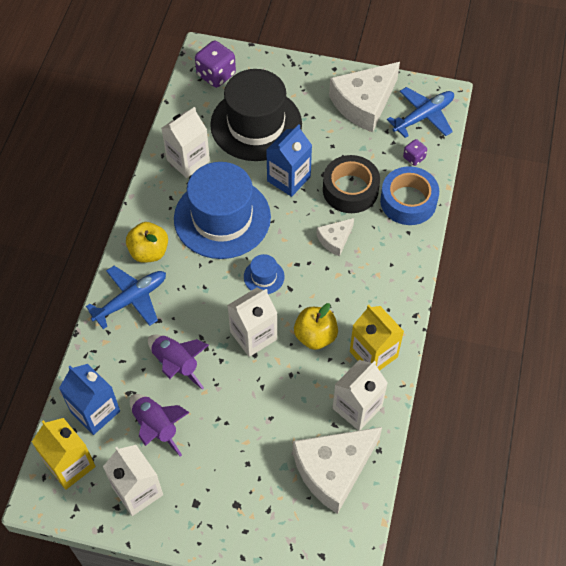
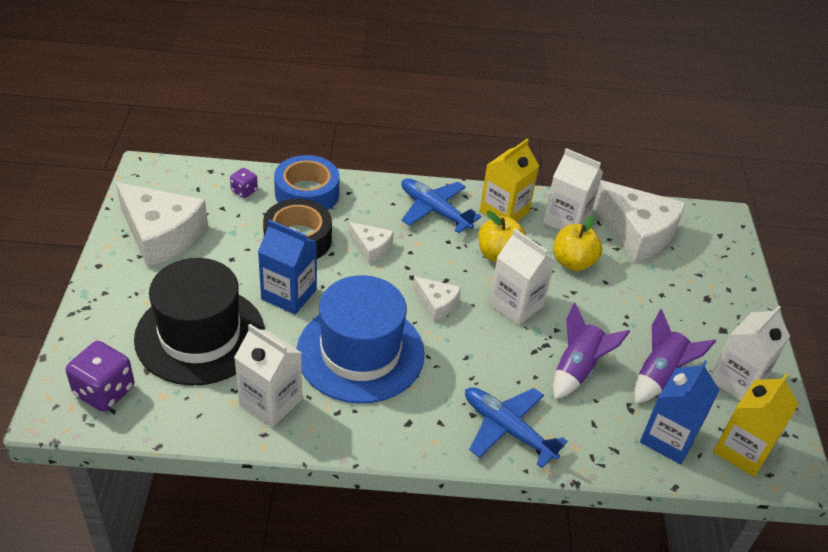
camera: 105 degrees left, 15 degrees down
(149, 252) = (430, 422): yellow apple -> yellow apple (573, 262)
(264, 276) = (436, 304): blue hat -> white cheese
(423, 116) = (181, 185): blue plane -> blue plane (435, 211)

